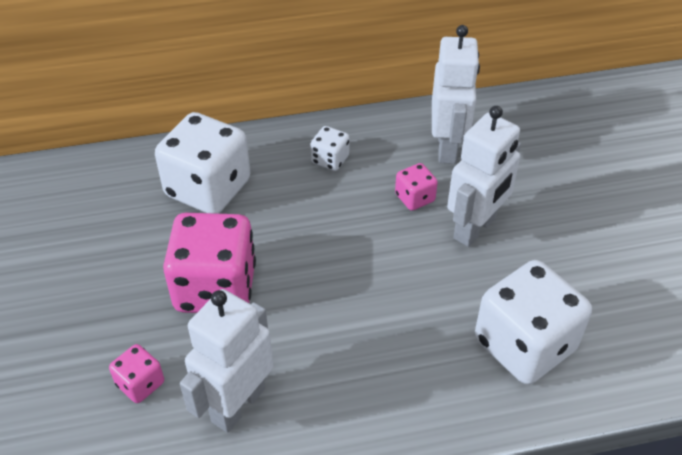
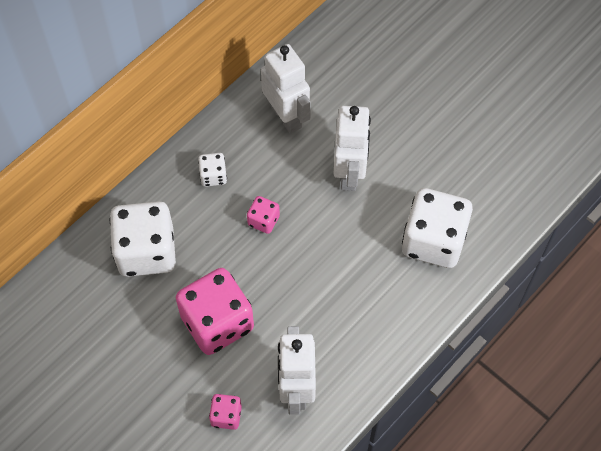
camera: 35 degrees left, 15 degrees up
(414, 198) = (294, 173): pink dice -> pink dice (263, 220)

